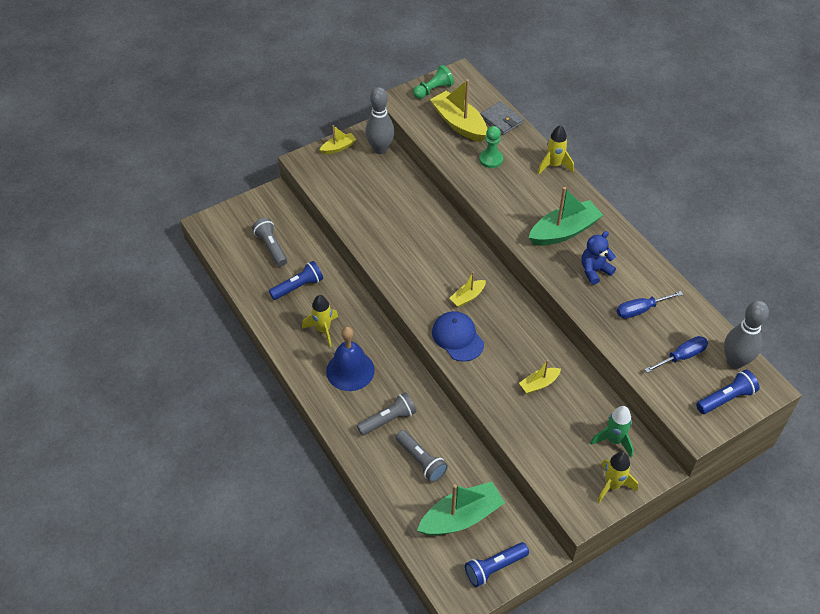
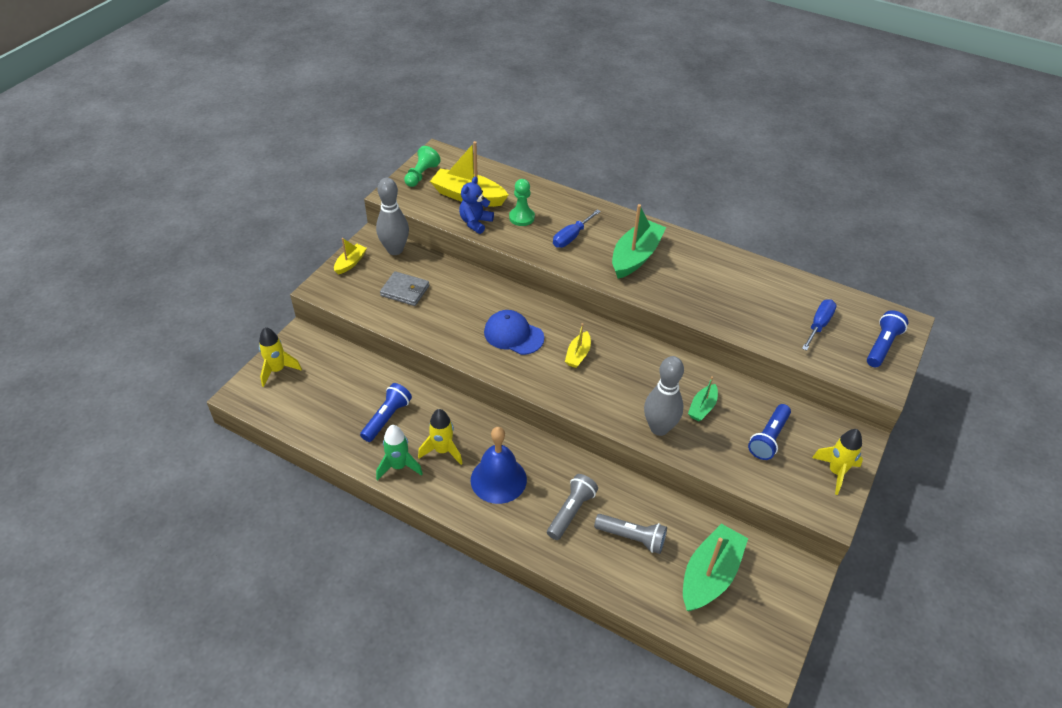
camera: 30 degrees left, 5 degrees down
(271, 247) = (331, 390): grey flashlight -> none
(457, 337) = (596, 397): blue cap -> blue cap (513, 335)
(494, 567) = (776, 610): blue flashlight -> blue flashlight (768, 438)
(501, 120) = (506, 181): grey wallet -> grey wallet (405, 291)
(539, 384) = (702, 407): yellow boat -> green boat
(554, 165) = (583, 203): yellow rocket -> yellow rocket (277, 370)
(594, 271) = (688, 281): blue teddy bear -> blue teddy bear (475, 223)
(614, 440) = (805, 430): green rocket -> green rocket (399, 466)
(640, 310) = (753, 299): blue screwdriver -> blue screwdriver (571, 237)
(735, 361) = (863, 311): grey bowling pin -> grey bowling pin (659, 428)

